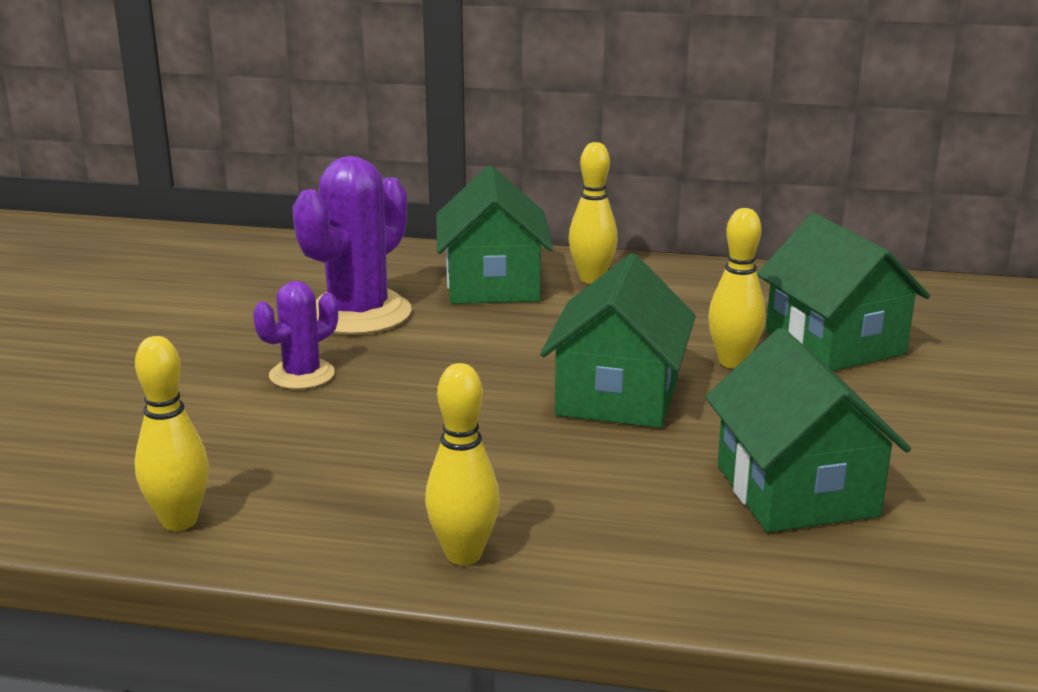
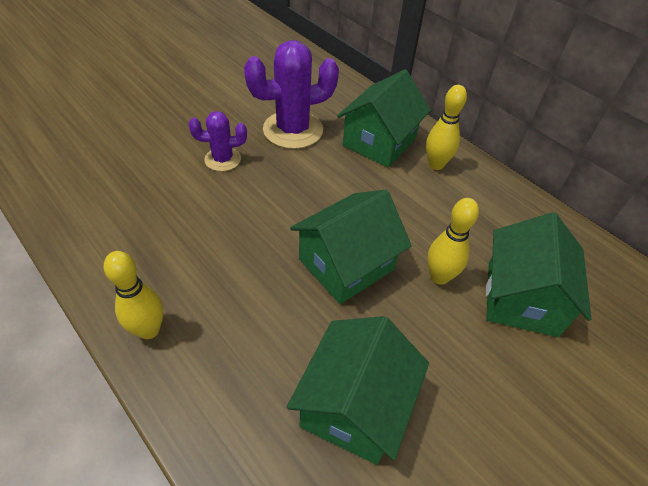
camera: 35 degrees right, 25 degrees up
(179, 521) = (76, 226): yellow bowling pin -> none

